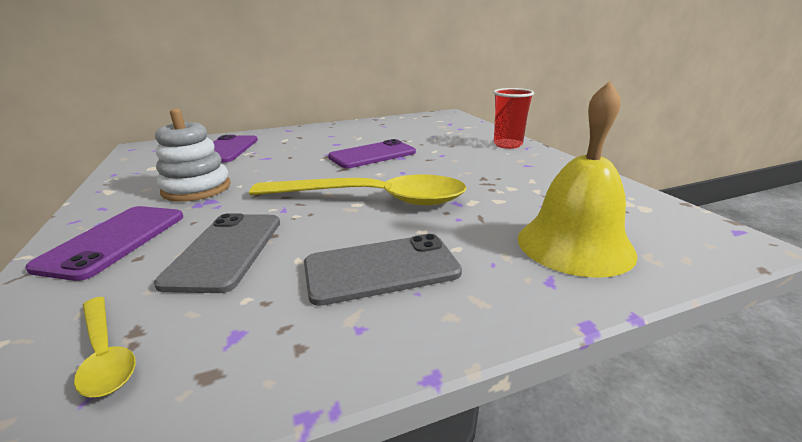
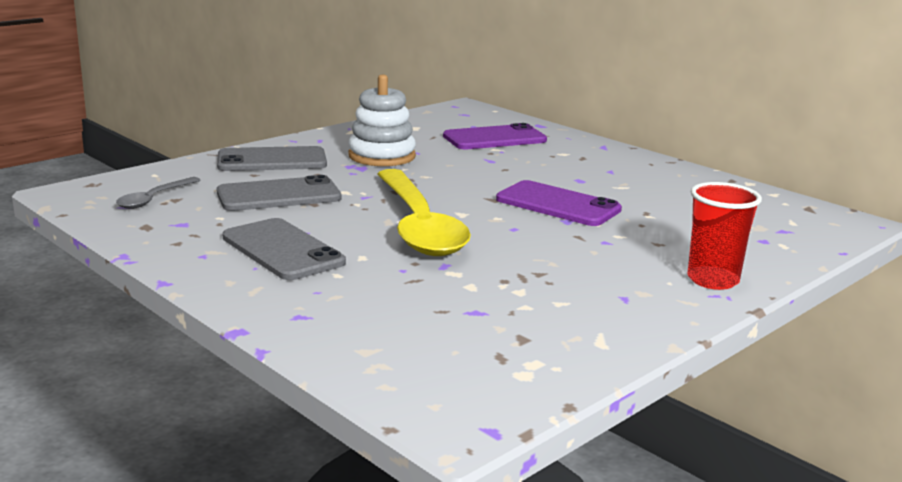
camera: 65 degrees right, 5 degrees down
(105, 353) = (154, 199): yellow spoon -> grey spoon
(114, 240) = (272, 160): purple phone -> grey phone
(574, 245) = (380, 327): yellow bell -> none

